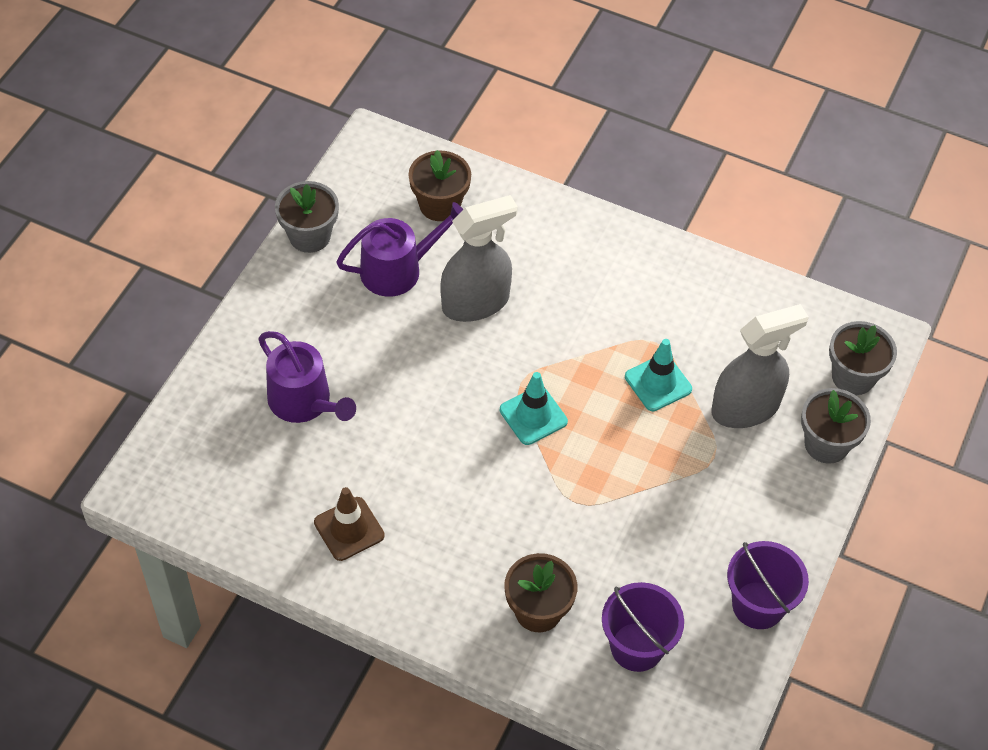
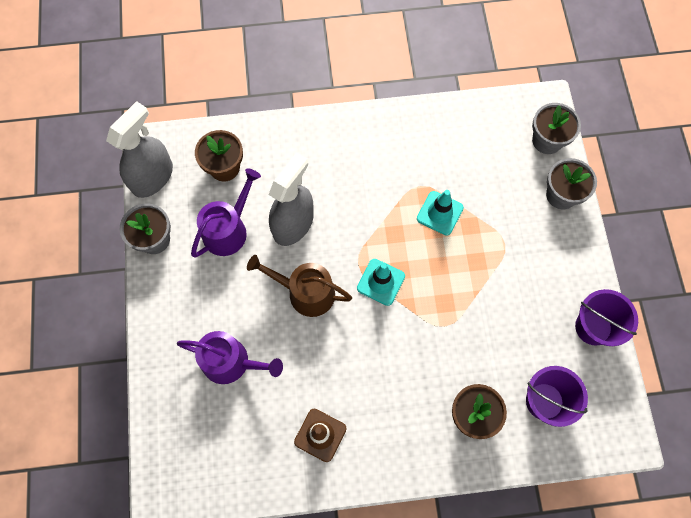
camera: 30 degrees left, 15 degrees up
(438, 379) = (305, 292): none -> brown watering can
(745, 408) = (501, 199): grey spray bottle -> grey spray bottle (152, 177)

